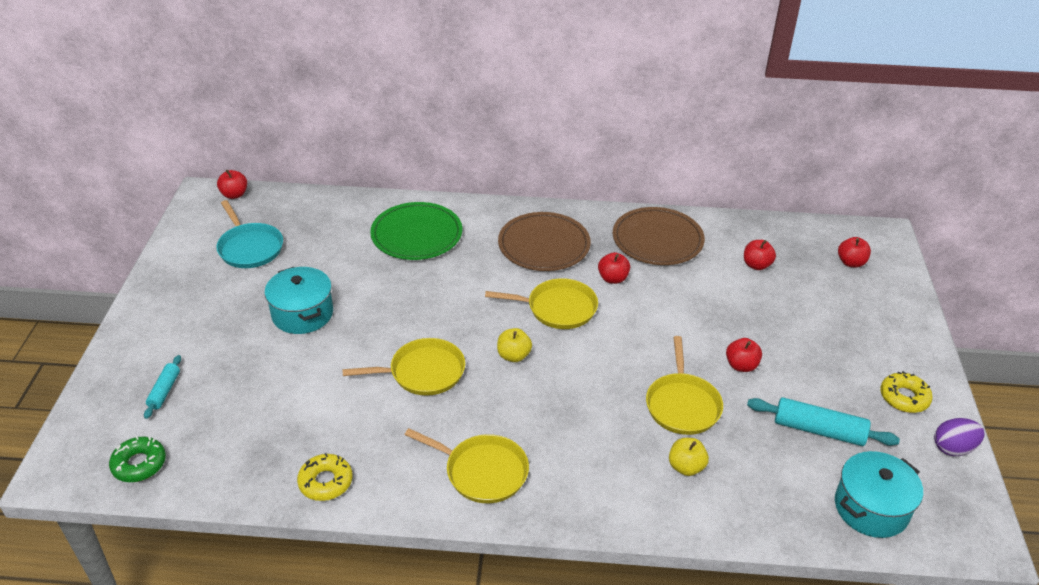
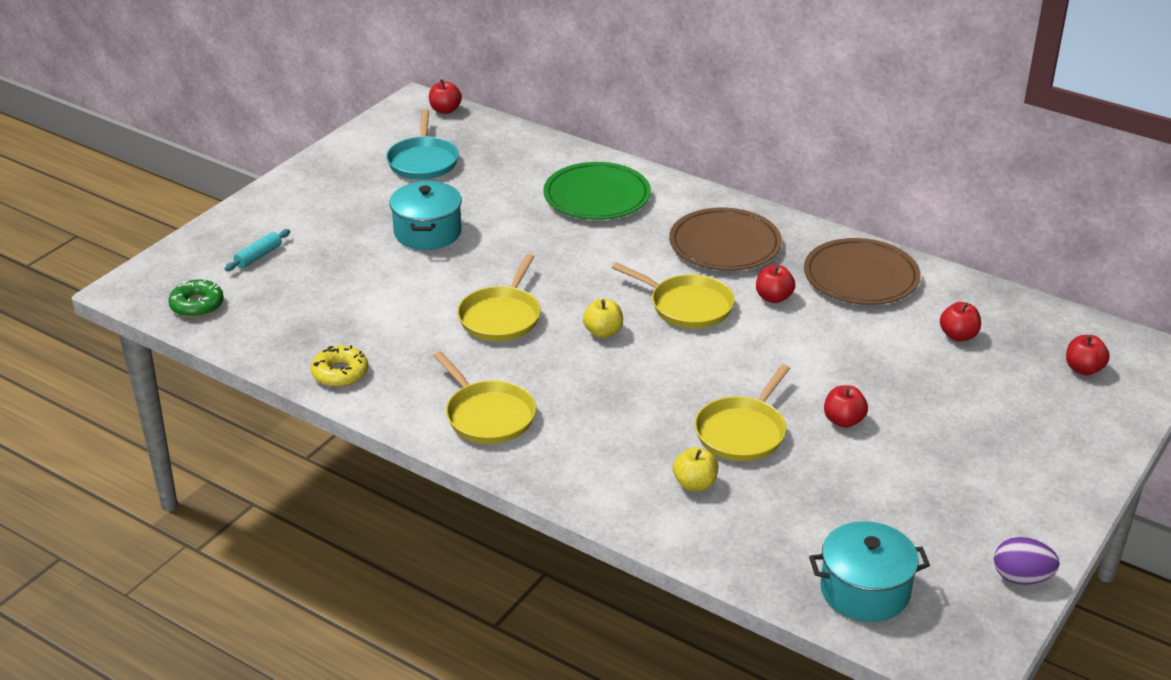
camera: 30 degrees right, 5 degrees down
(423, 372) = (501, 317): yellow pan -> yellow pan turned 90 degrees clockwise
(818, 430) = (875, 506): turquoise rolling pin -> none
(904, 397) = (1011, 513): yellow donut -> none

